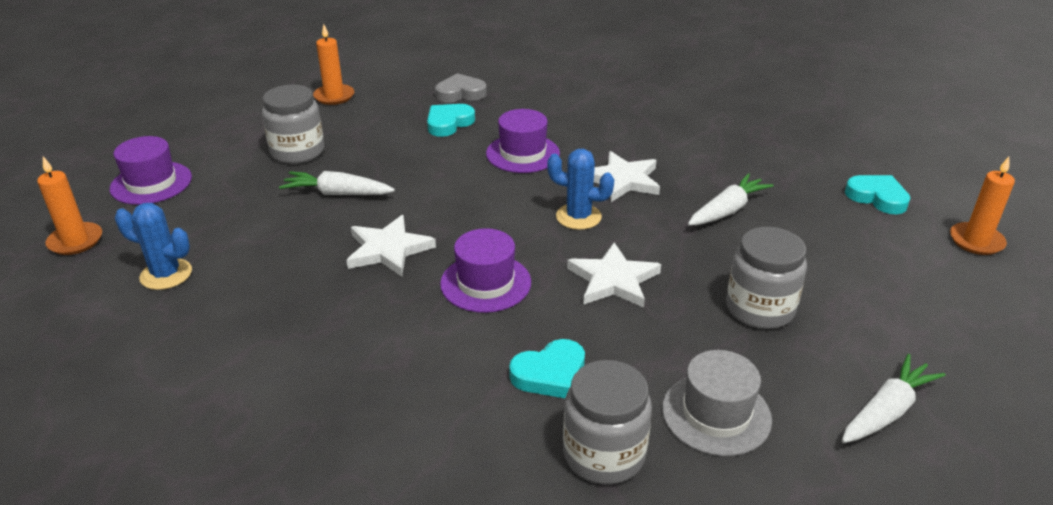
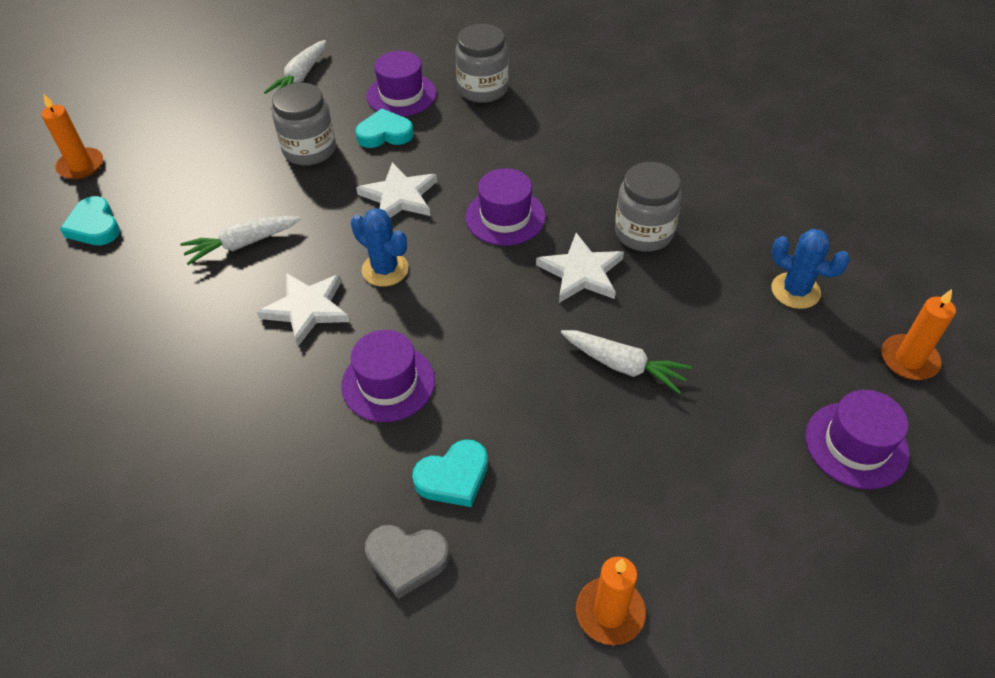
camera: 160 degrees left, 15 degrees up
(297, 152) = (670, 464): grey jar -> grey jar (644, 232)
(550, 374) = (490, 137): turquoise heart -> turquoise heart (385, 134)
(716, 414) = (401, 95): grey hat -> purple hat
(886, 411) = (300, 77): white carrot -> white carrot turned 45 degrees counterclockwise

